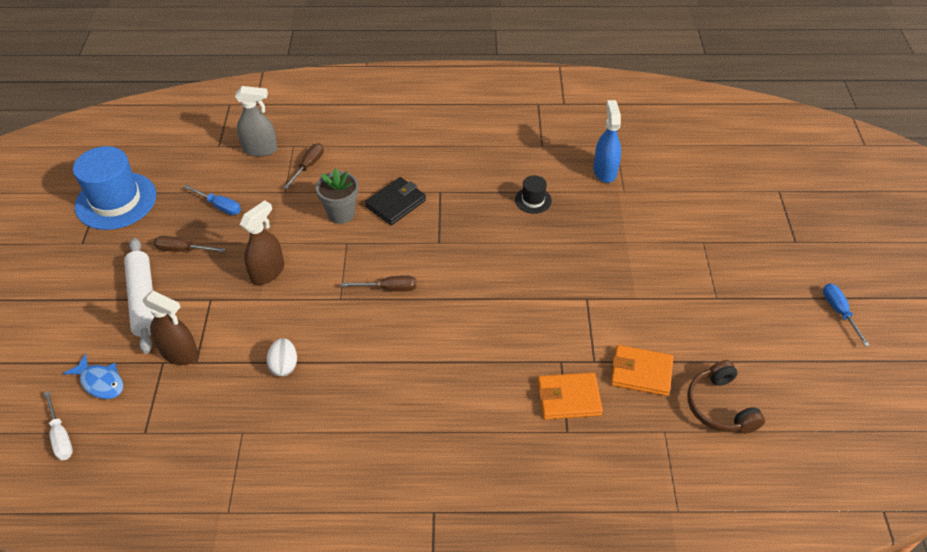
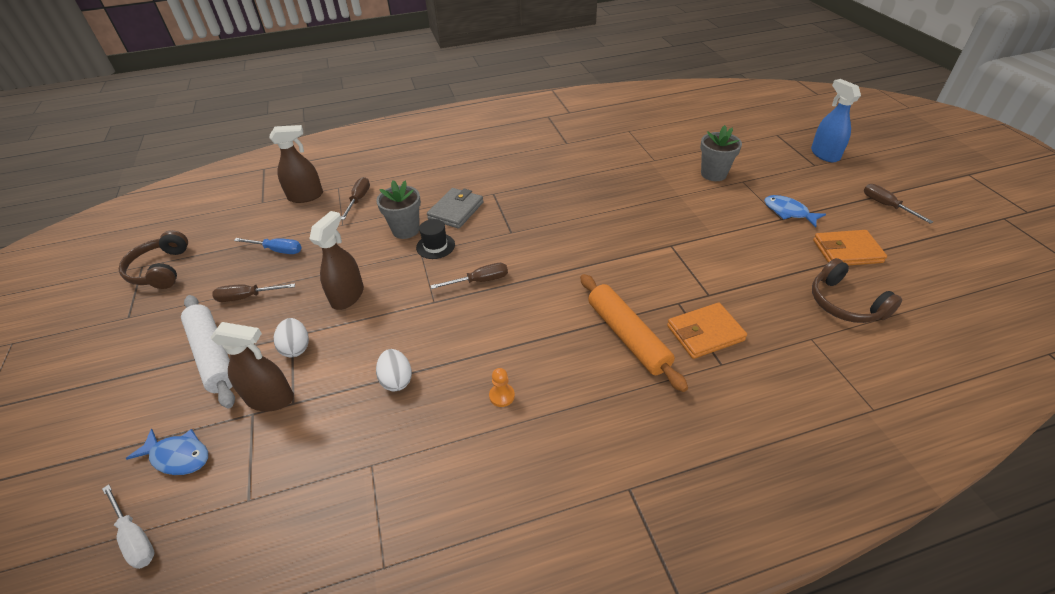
camera: 15 degrees left, 5 degrees down
(116, 201) = (161, 270): blue hat -> brown headphones
(211, 312) = (296, 347): none -> white egg
(260, 149) = (306, 196): grey spray bottle -> brown spray bottle
(365, 405) = (502, 396): none -> orange pawn
(396, 203) = (456, 211): black wallet -> grey wallet
(497, 381) = (628, 336): none -> orange rolling pin
(533, 200) = (580, 182): black hat -> black hat (435, 246)
(604, 171) = (630, 150): blue spray bottle -> blue spray bottle (824, 154)
(641, 372) = (757, 293): orange wallet -> orange wallet (847, 251)
(677, 225) = (713, 174): none -> grey flower pot
(728, 292) = (788, 212): none -> blue fish
(839, 312) = (886, 206): blue screwdriver -> brown screwdriver

